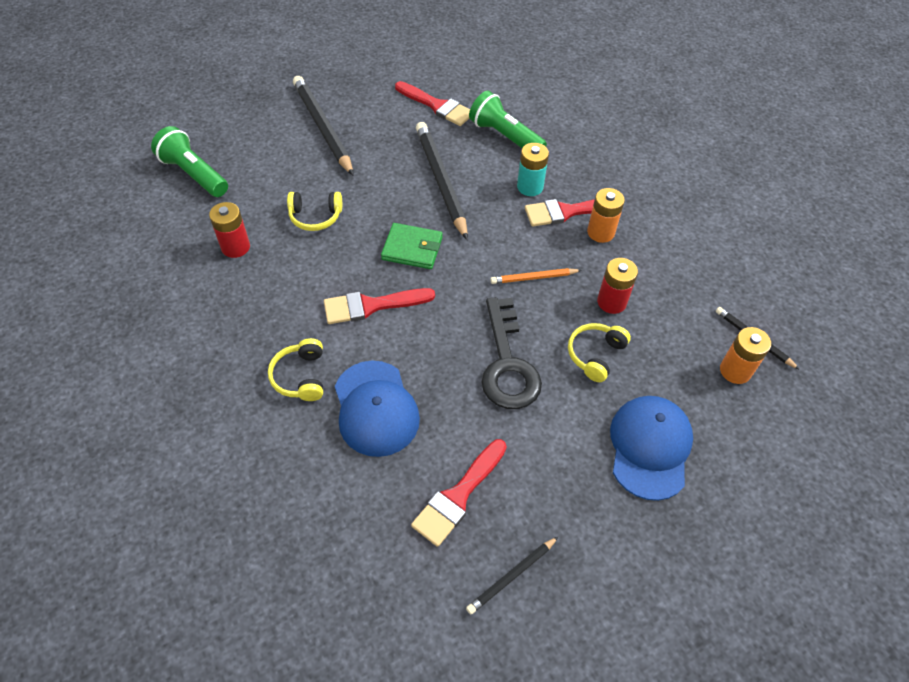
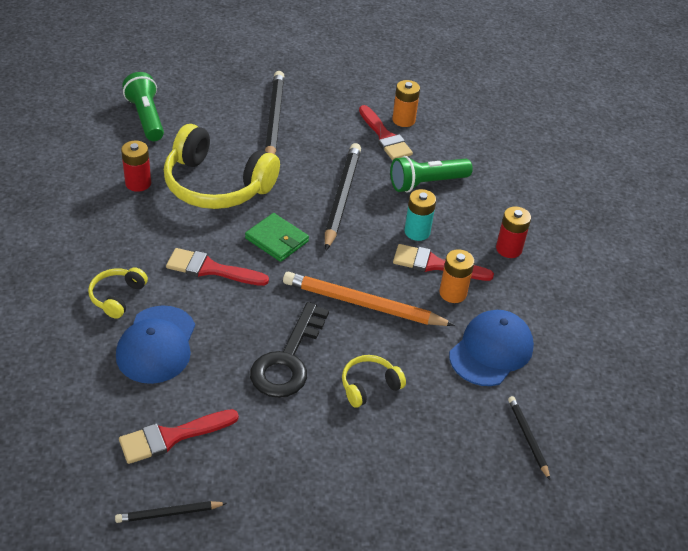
camera: 25 degrees right, 10 degrees down
(315, 216) = (217, 185): yellow headphones -> yellow headphones, size x2.15
(505, 136) = (426, 183): green flashlight -> green flashlight turned 90 degrees counterclockwise
(533, 278) = (363, 304): orange pencil -> orange pencil, size x1.96
(611, 302) = (417, 352): red battery -> red battery (508, 249)
(650, 447) = (359, 477): blue cap -> blue cap (491, 350)
(735, 371) = (488, 455): orange battery -> orange battery (403, 120)

